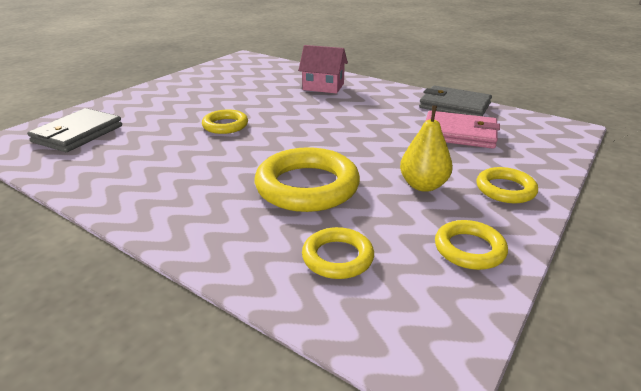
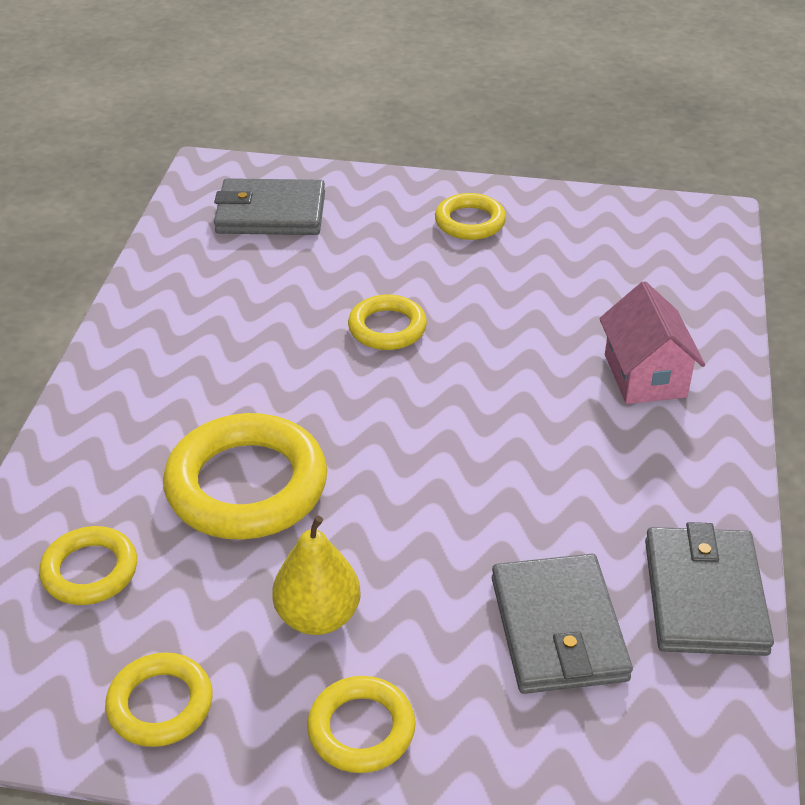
camera: 65 degrees right, 10 degrees up
(174, 92) = (470, 222): none -> yellow ring
(459, 133) = (558, 629): pink wallet -> grey wallet

